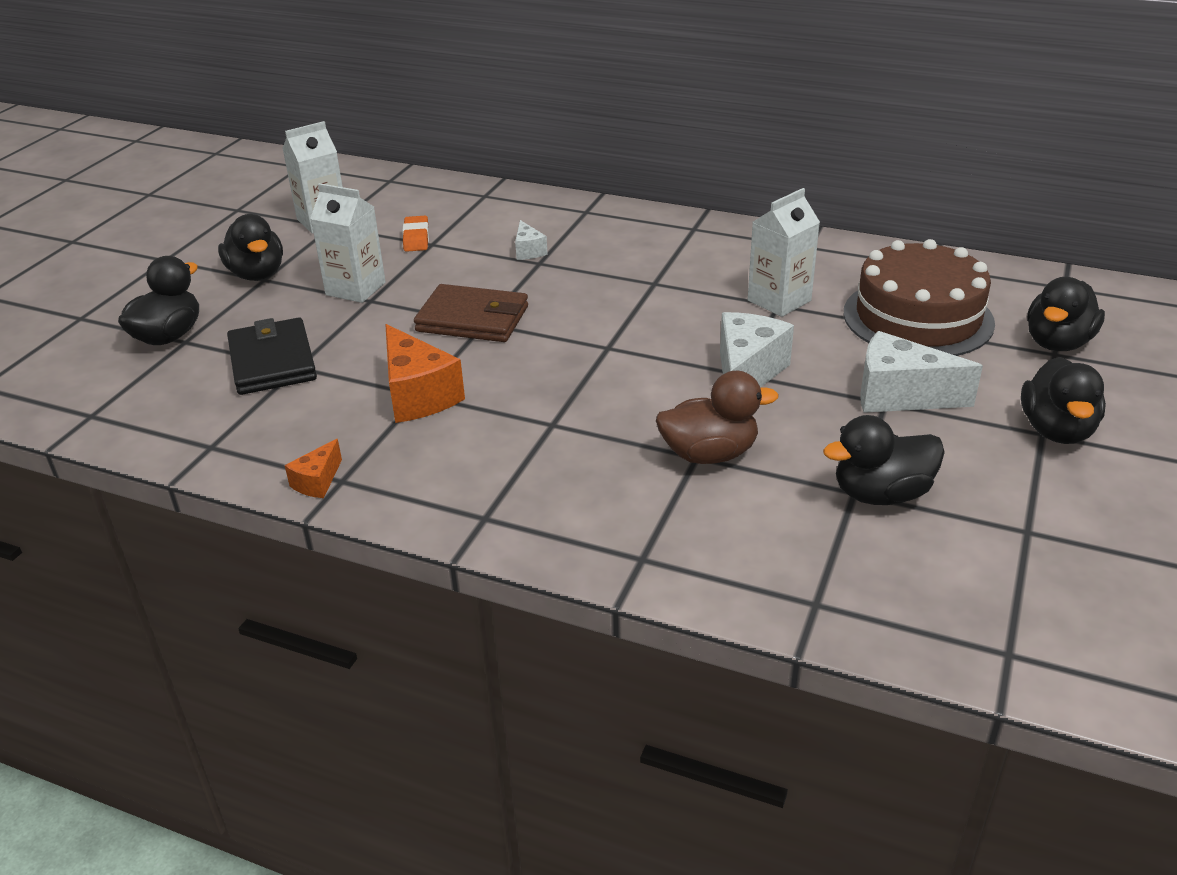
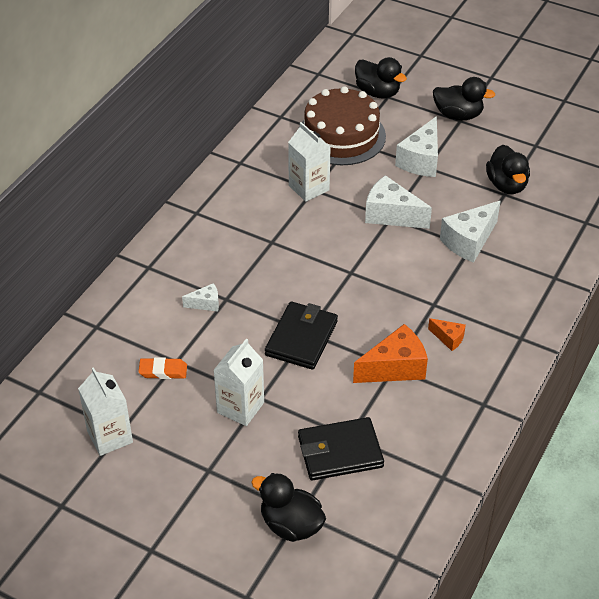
camera: 85 degrees left, 10 degrees up
(257, 274) = (199, 475): black duck -> none
(317, 482) = (485, 416): orange cheese -> orange cheese (448, 338)
(473, 319) = (301, 338): brown wallet -> black wallet
(709, 454) = (469, 241): brown duck -> white cheese

